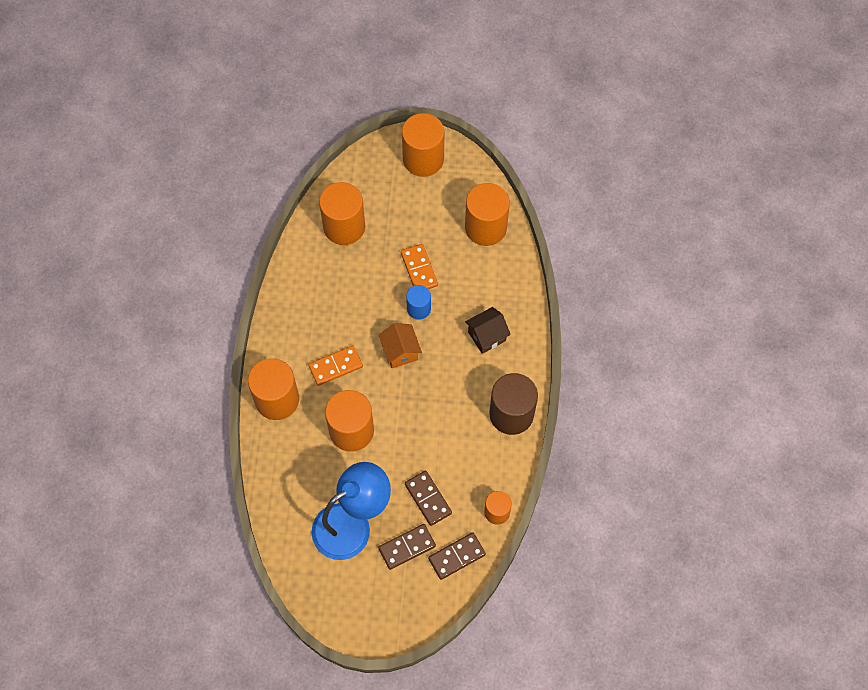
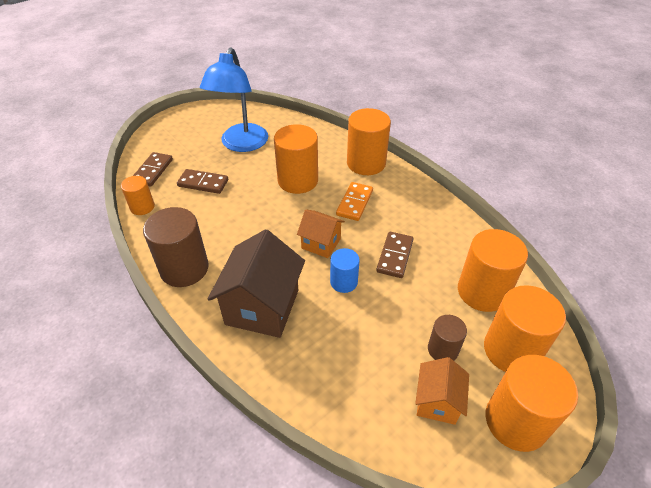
camera: 135 degrees right, 20 degrees down
(407, 547) = (193, 156): brown domino -> brown domino (394, 256)
(413, 219) = (443, 349): none -> brown cylinder
(419, 269) = (381, 311): orange domino -> none
(449, 199) = (437, 402): none -> orange house
(485, 227) = (370, 405): orange cylinder -> orange cylinder (511, 350)
(487, 336) = (262, 307): brown house -> brown house, size x1.77

